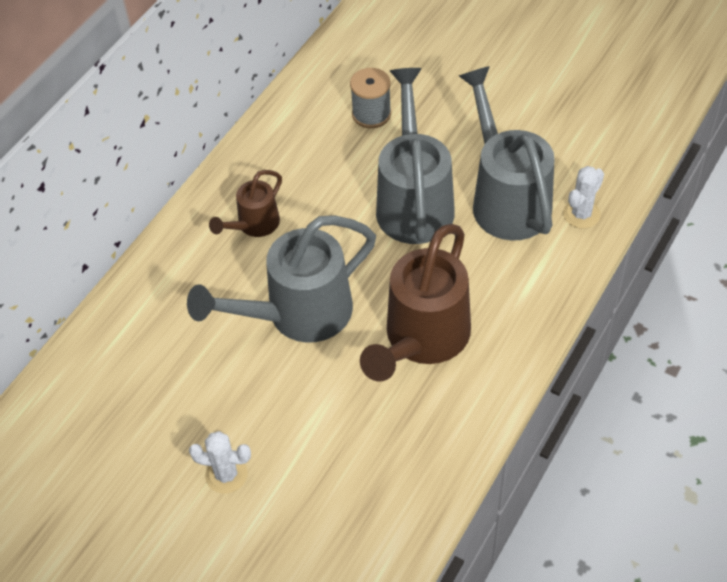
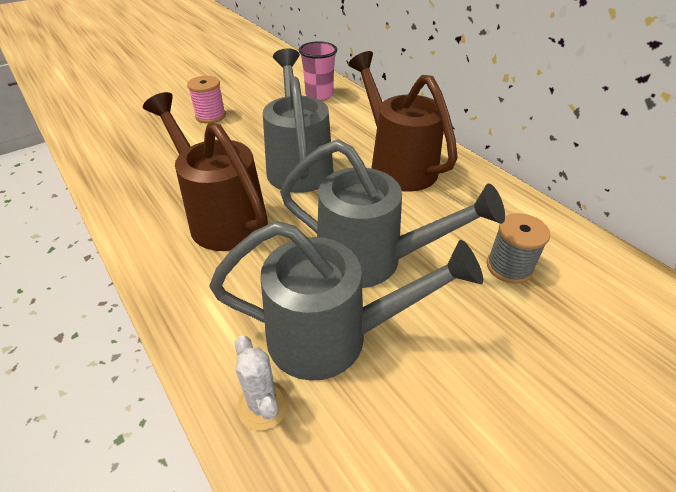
camera: 110 degrees right, 10 degrees down
(109, 367) = (319, 95): none -> pink cup
(226, 474) = (210, 116): white cactus -> pink spool
(254, 225) = (397, 164): brown watering can -> brown watering can, size x1.90

